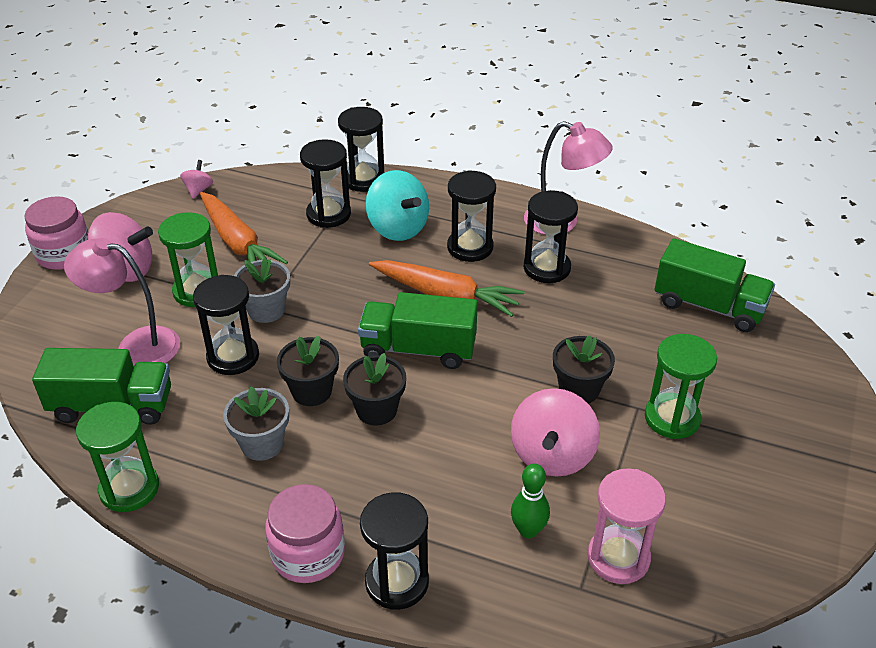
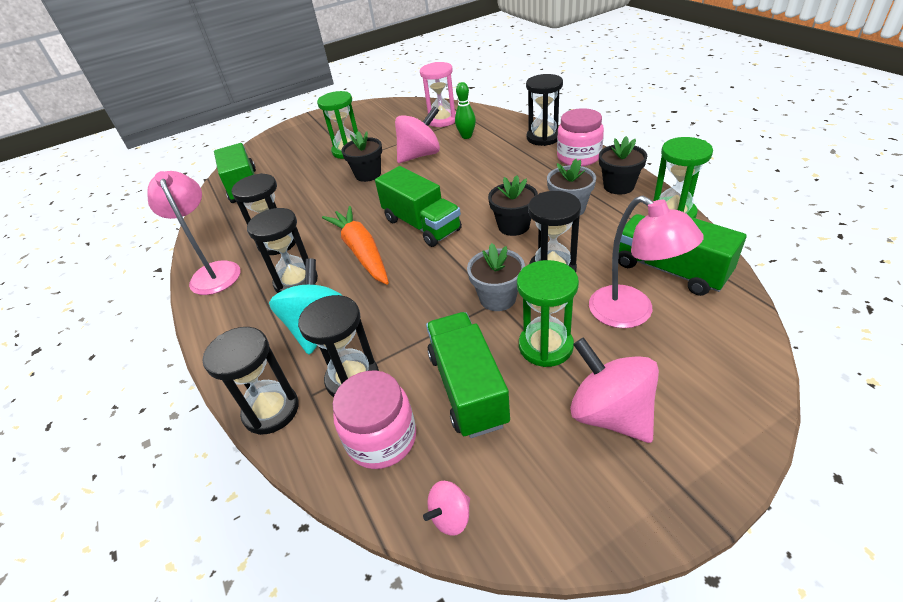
camera: 135 degrees left, 0 degrees up
(64, 254) = (686, 489): pink jar -> pink jar (381, 438)
(238, 243) = (467, 388): orange carrot -> green truck
(376, 410) = (484, 202): black flower pot -> black flower pot (618, 186)

